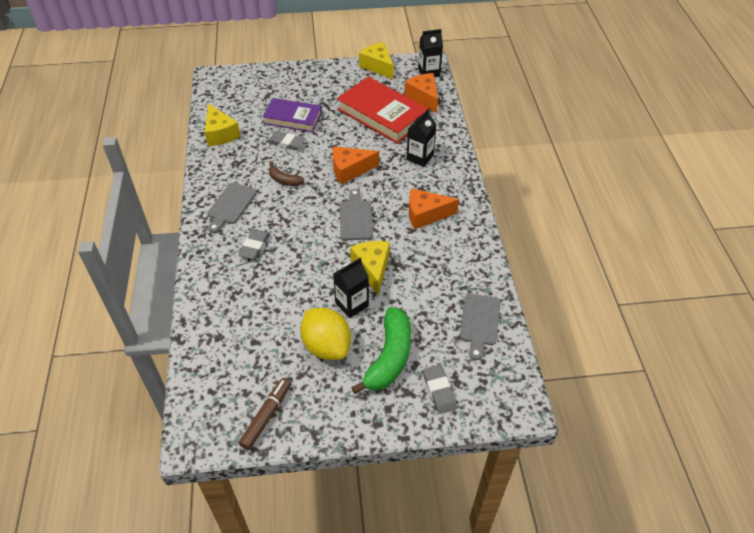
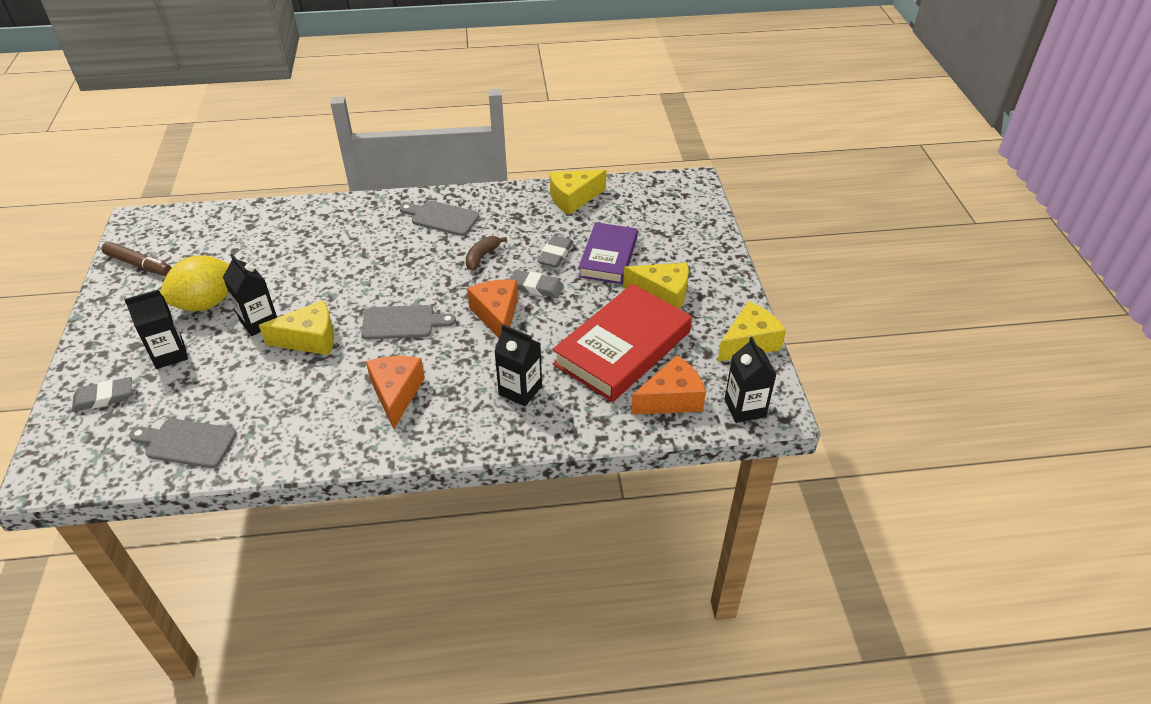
camera: 90 degrees right, 5 degrees down
(254, 246) = (372, 240): grey eraser -> grey eraser (536, 287)
(333, 96) = (663, 294): none -> yellow cheese
(389, 357) = (169, 354): green banana -> black carton

